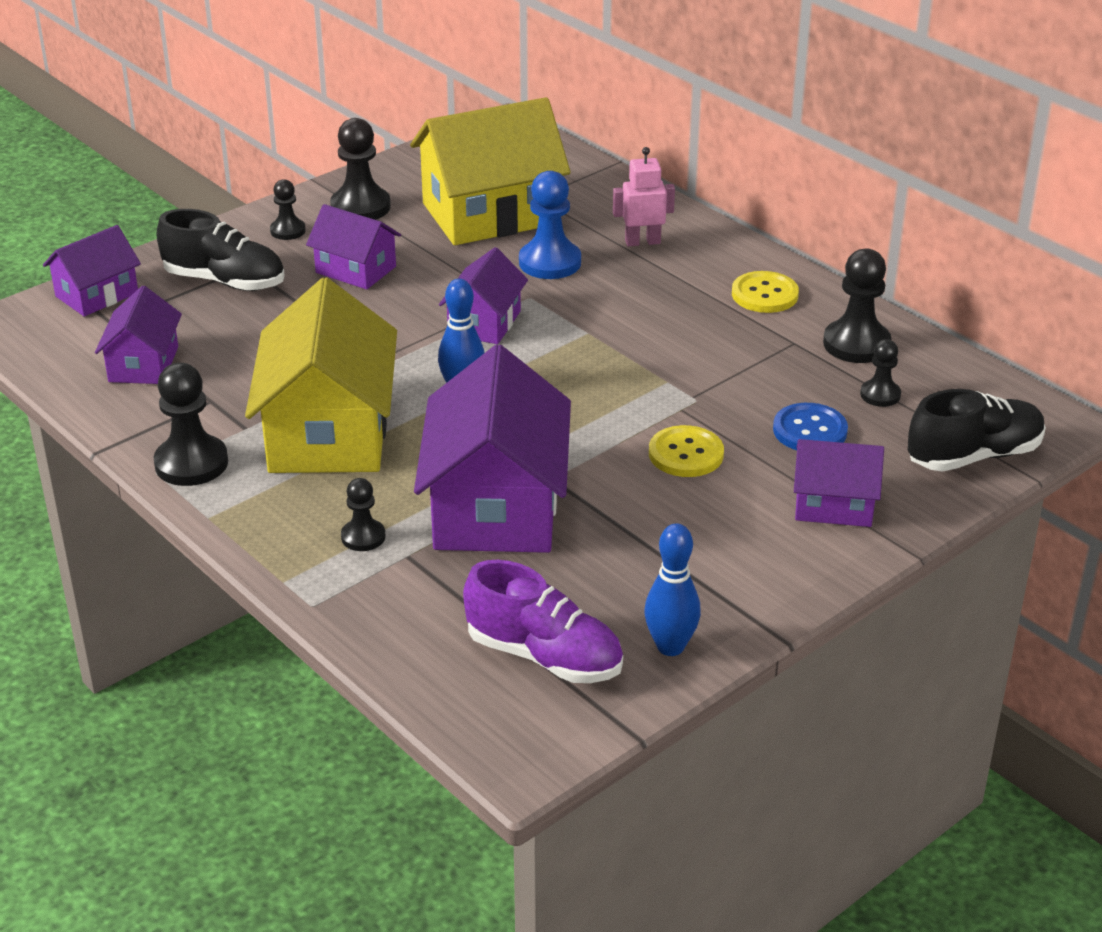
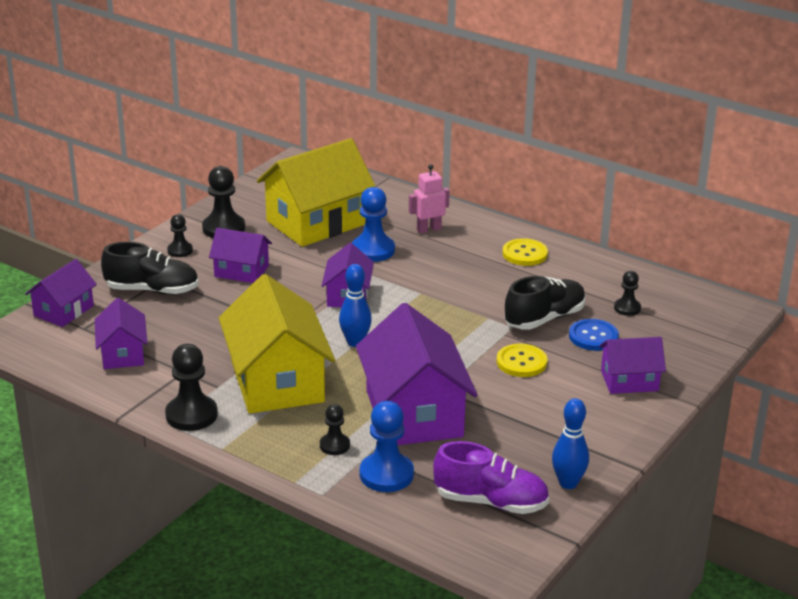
camera: 15 degrees left, 5 degrees down
(415, 591) = (386, 474): none -> blue pawn
(856, 344) = (598, 278): black pawn -> none
(974, 456) = (701, 338): black shoe -> black shoe (544, 319)

